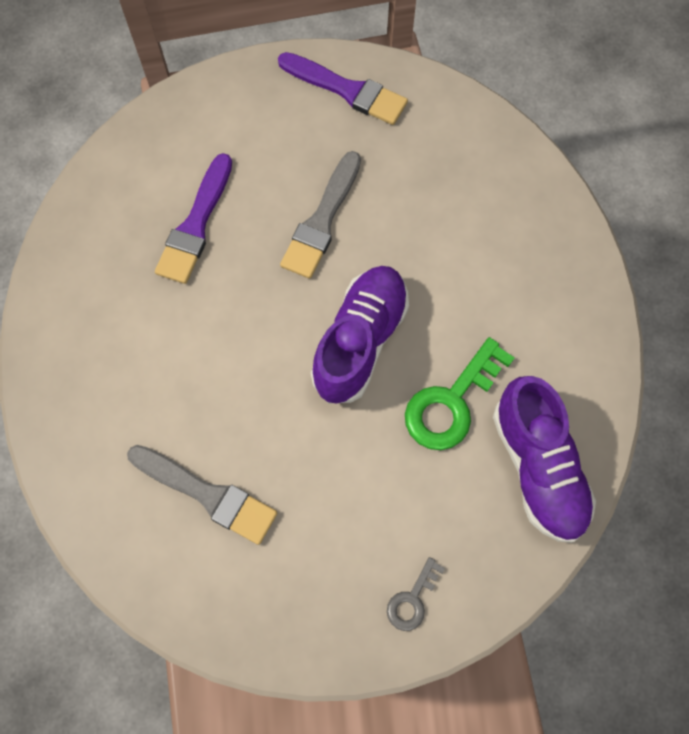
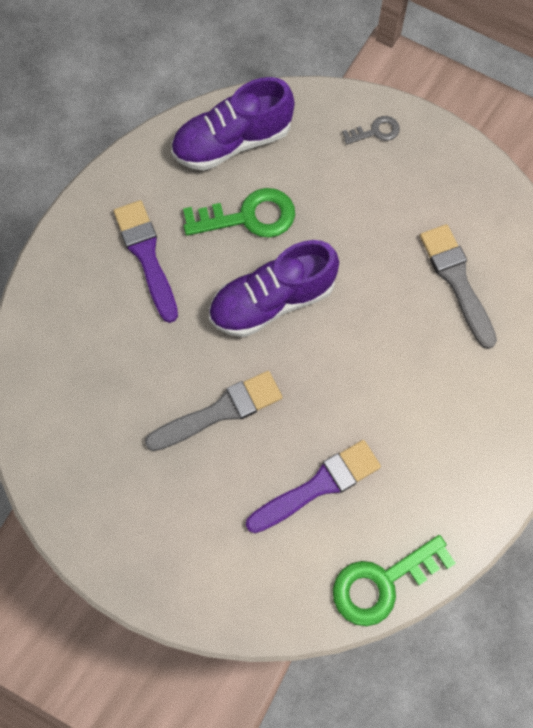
camera: 140 degrees left, 0 degrees up
(92, 195) = (382, 583): none -> green key
(347, 90) = (99, 511): purple brush -> purple brush (147, 256)
(537, 467) = (232, 142): purple shoe -> purple shoe turned 135 degrees counterclockwise

